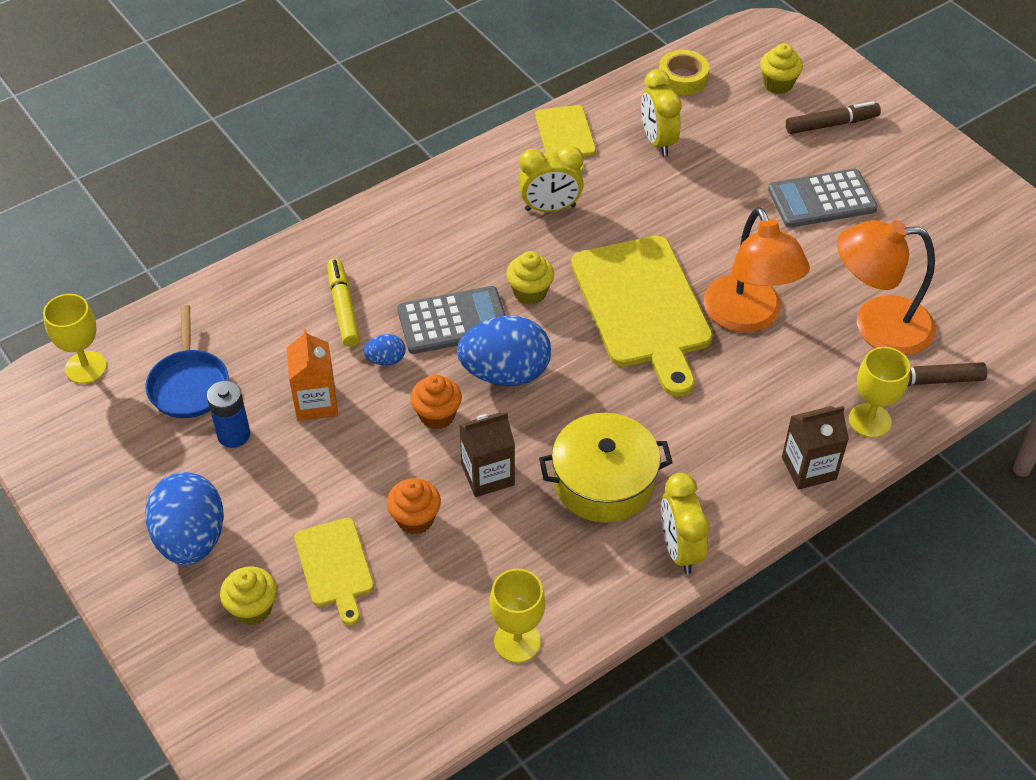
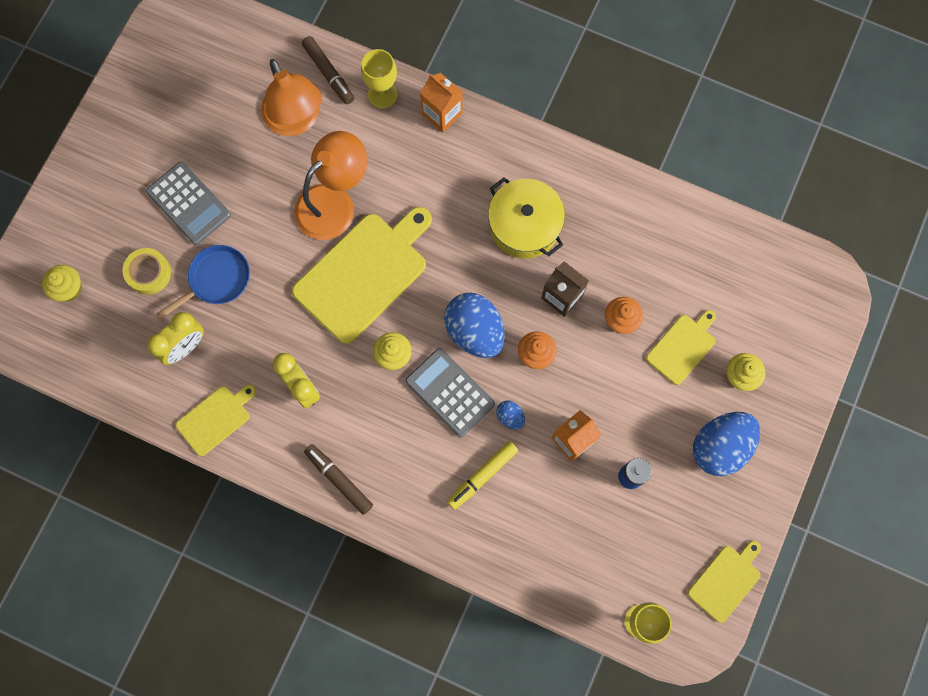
camera: 120 degrees left, 25 degrees up
(52, 463) = (726, 581): none -> yellow cutting board
(189, 384) = (610, 537): blue pan -> blue pan (216, 280)
(517, 641) = (664, 215): yellow goblet -> none
(679, 549) = (547, 159): yellow clock -> none
(682, 78) = (99, 364): yellow tape -> yellow tape (149, 273)
(808, 468) = (442, 114): brown carton -> orange carton
(831, 124) = (98, 230): brown marker -> brown marker (339, 480)

